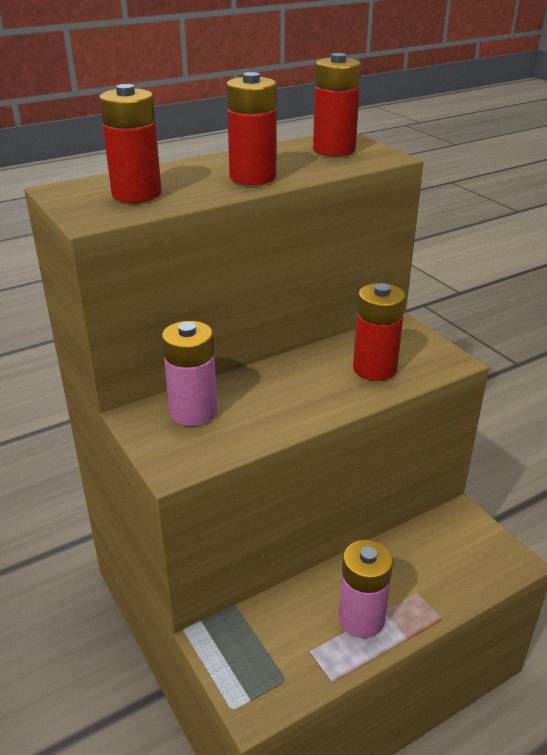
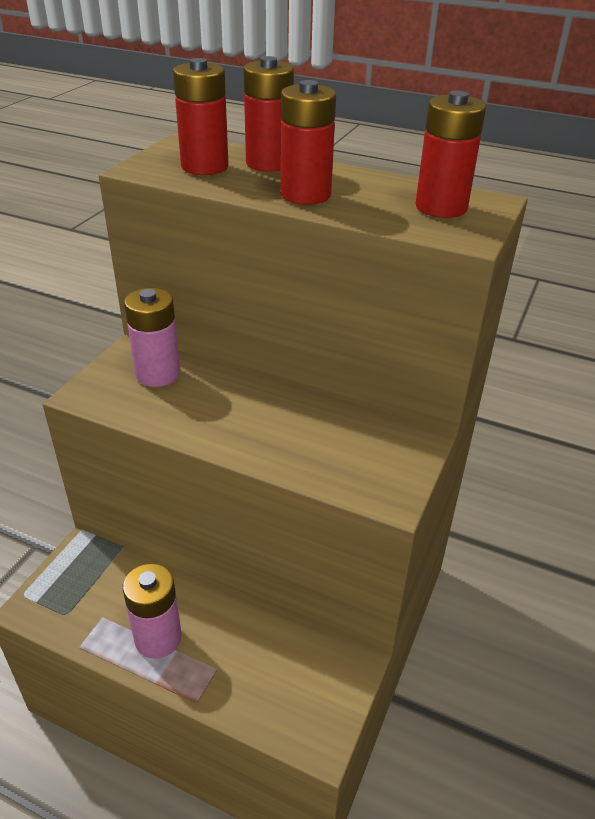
camera: 55 degrees right, 5 degrees up
(374, 369) = (320, 448): red battery -> red battery (269, 163)

